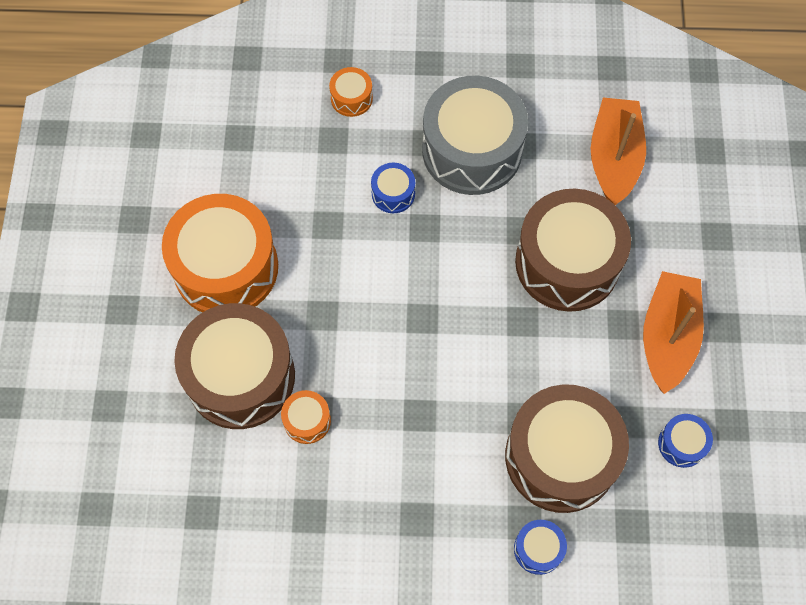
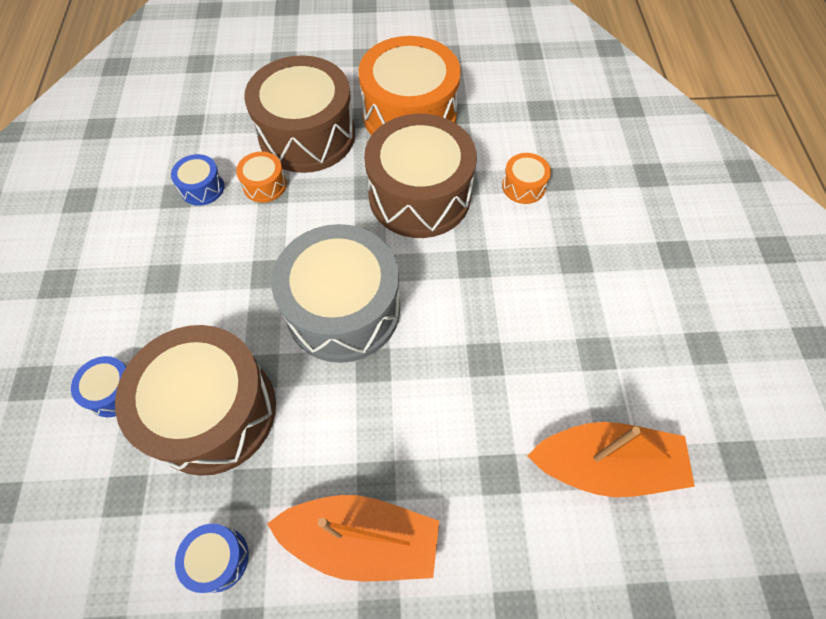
camera: 85 degrees right, 5 degrees down
(351, 98) = (609, 189): orange drum -> orange drum (523, 186)
(393, 193) = (507, 232): blue drum -> blue drum (202, 188)
(472, 150) = (576, 302): grey drum -> grey drum (343, 309)
(567, 262) = (450, 411): brown drum -> brown drum (419, 195)

